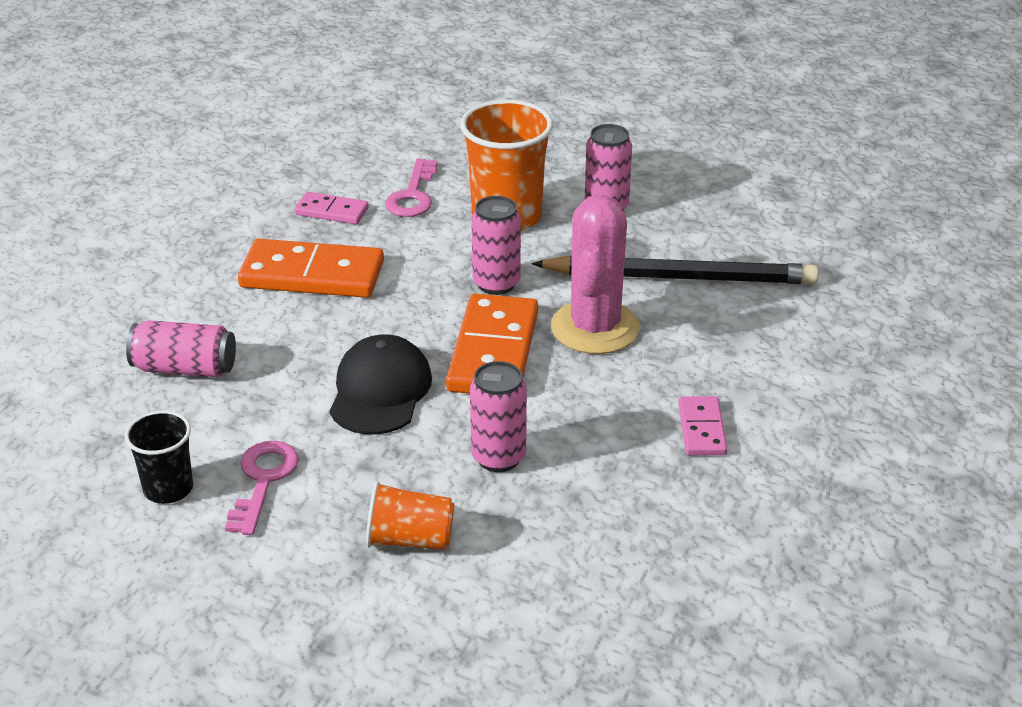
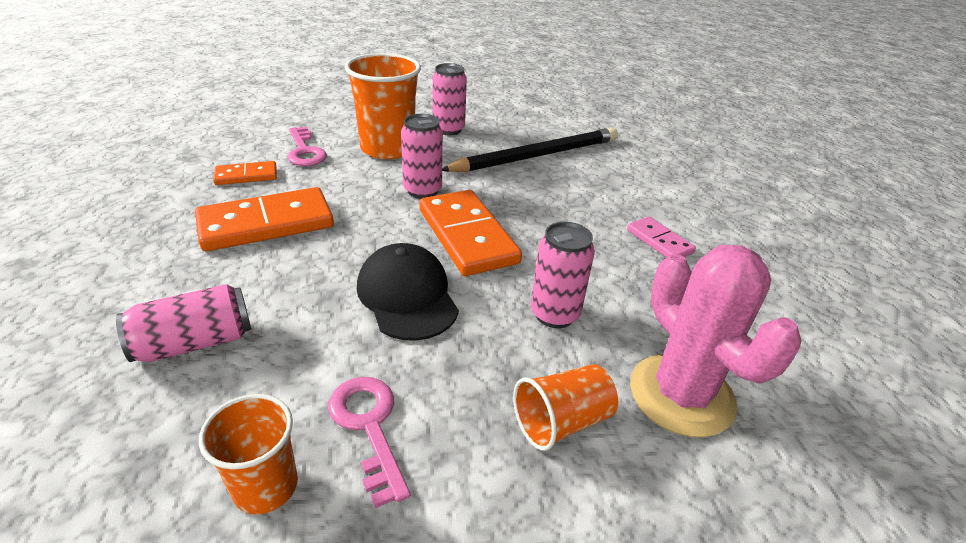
camera: 35 degrees left, 0 degrees up
(168, 488) = (266, 486): black cup -> orange cup
(332, 211) = (246, 176): pink domino -> orange domino
(595, 328) = (519, 199): pink cactus -> pink cactus (681, 395)

